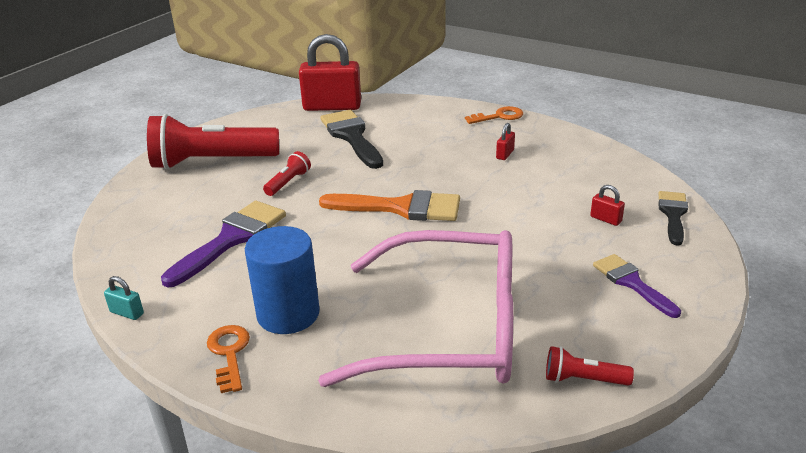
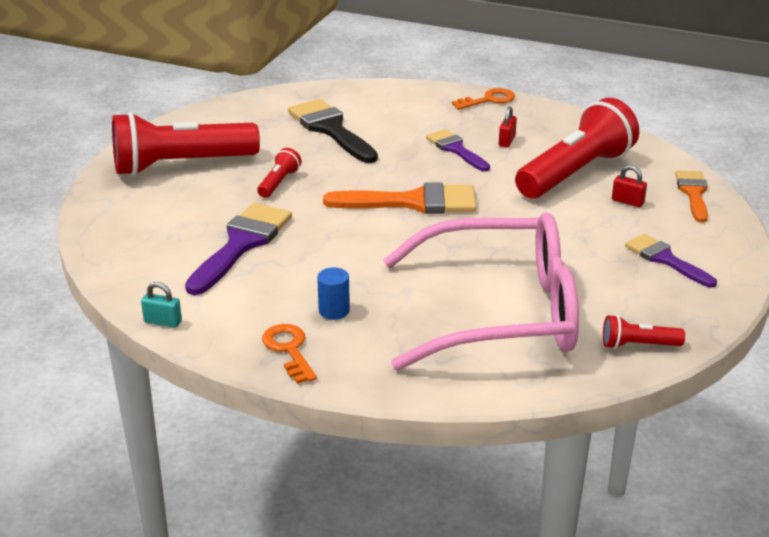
camera: 10 degrees left, 0 degrees up
(288, 314) = (334, 311): blue cylinder -> blue cylinder, size x0.48
(332, 107) = (294, 96): red padlock -> none
(456, 160) = (456, 149): none -> purple brush
(562, 188) = (576, 173): none -> red flashlight
(673, 214) = (693, 193): black brush -> orange brush

